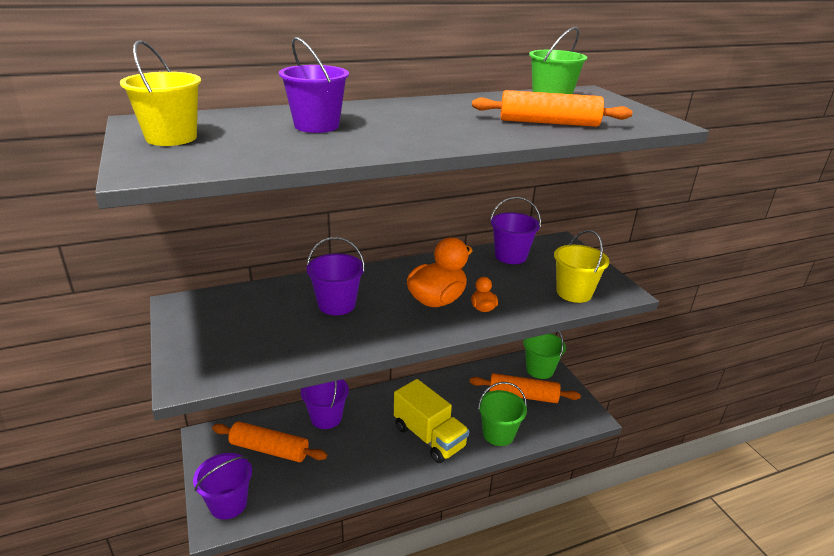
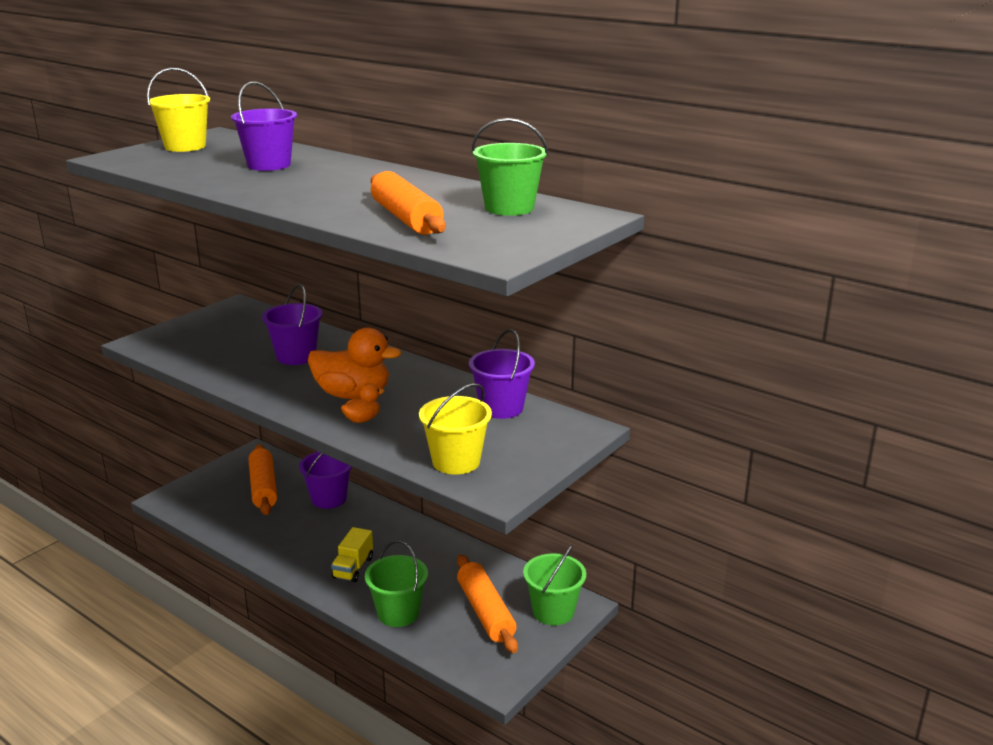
camera: 60 degrees right, 5 degrees down
(228, 503) = (189, 495): purple bucket -> none
(429, 437) = (353, 568): yellow truck -> yellow truck, size x0.57

